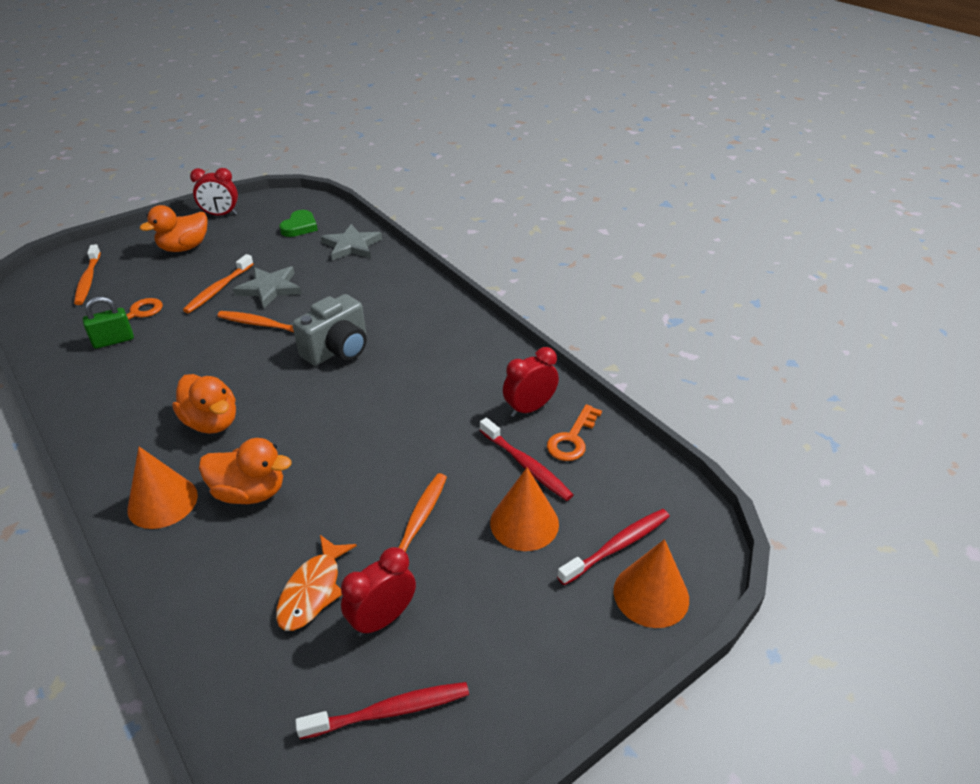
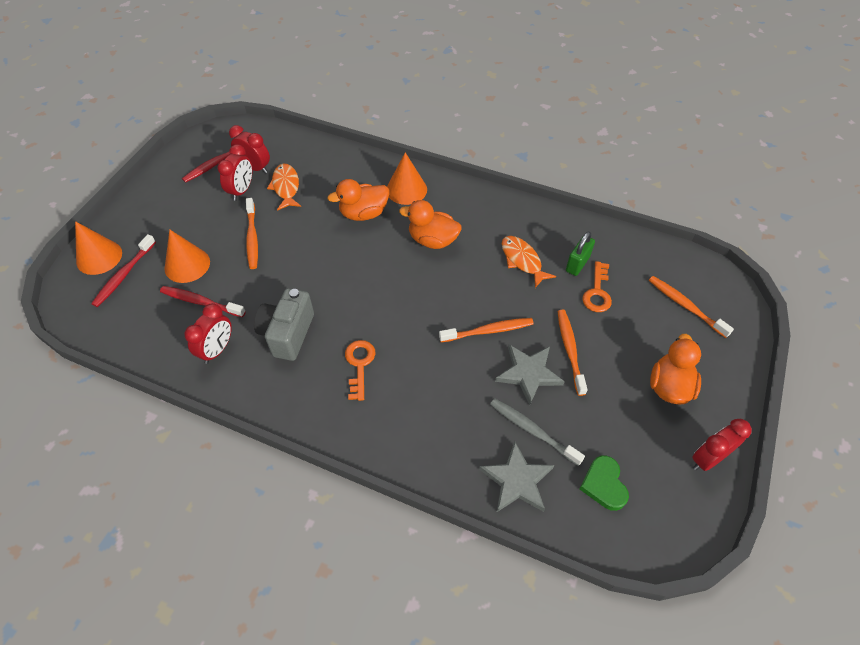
camera: 150 degrees right, 15 degrees up
(155, 364) = (522, 260): none -> orange fish
(310, 261) = (532, 431): none -> grey toothbrush
(331, 661) = (255, 168): none -> red clock
(338, 350) = (404, 335): grey camera -> grey camera (287, 334)
(572, 439) = (174, 337): orange key -> orange key (359, 365)

